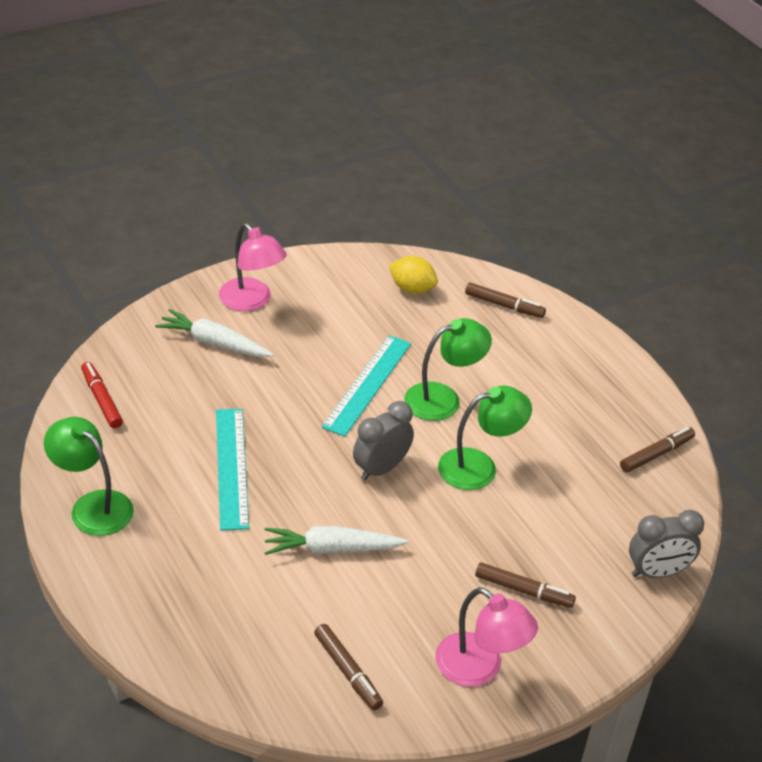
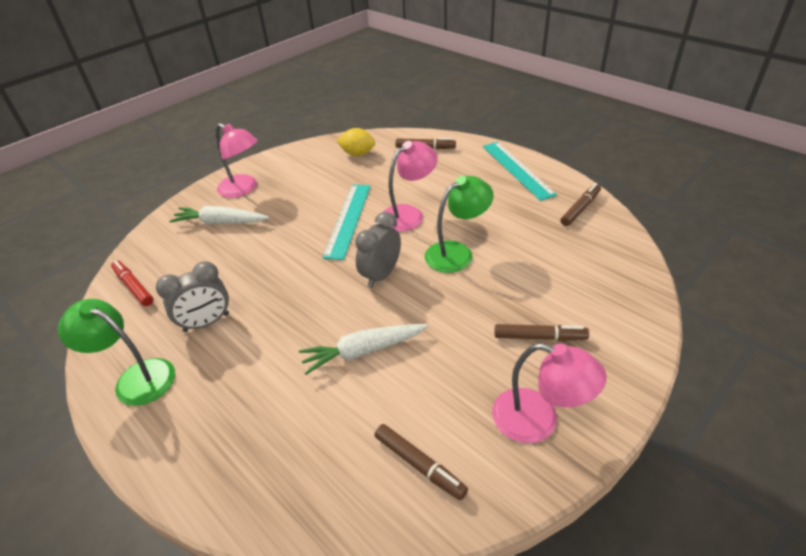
camera: 10 degrees left, 0 degrees up
(231, 467) = (256, 309): turquoise ruler -> turquoise ruler (517, 169)
(443, 399) = (408, 214): green lamp -> pink lamp
(657, 572) = (634, 290): grey clock -> grey clock (206, 323)

